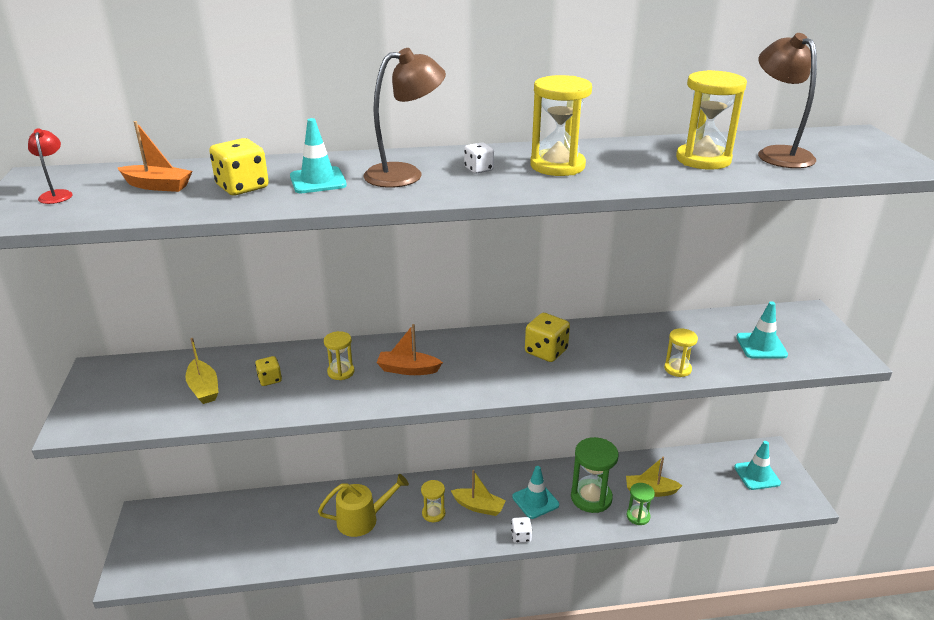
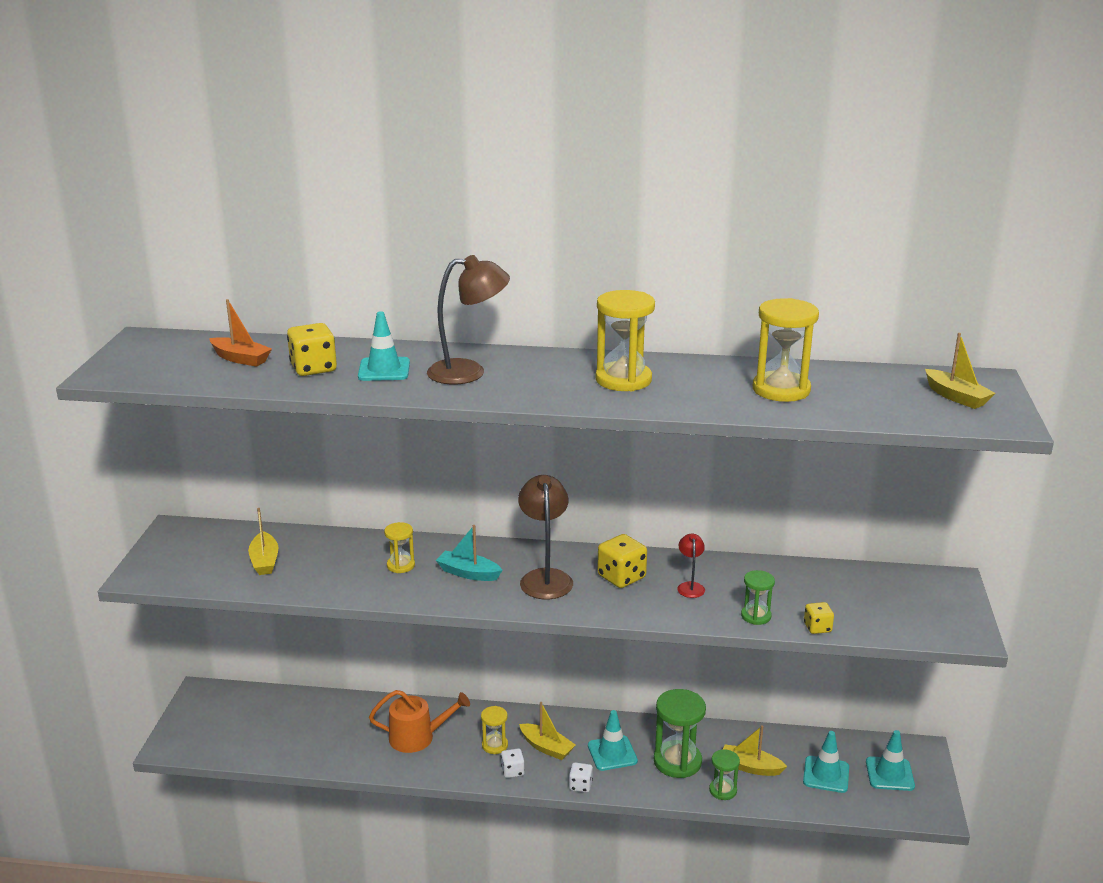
camera: 15 degrees right, 5 degrees down
(56, 194) = (153, 357): red lamp -> red lamp (690, 586)
(270, 379) = (329, 562): yellow dice -> yellow dice (817, 628)
(362, 519) = (417, 737): yellow watering can -> orange watering can
(408, 369) = (468, 573): orange boat -> turquoise boat
(478, 169) = (542, 375): white dice -> white dice (512, 771)
(677, 369) = (756, 616): yellow hourglass -> green hourglass
(761, 346) = (868, 607): turquoise traffic cone -> turquoise traffic cone (826, 774)
(777, 154) = (869, 392): brown lamp -> brown lamp (545, 577)
(850, 150) = (956, 397): none -> yellow boat

